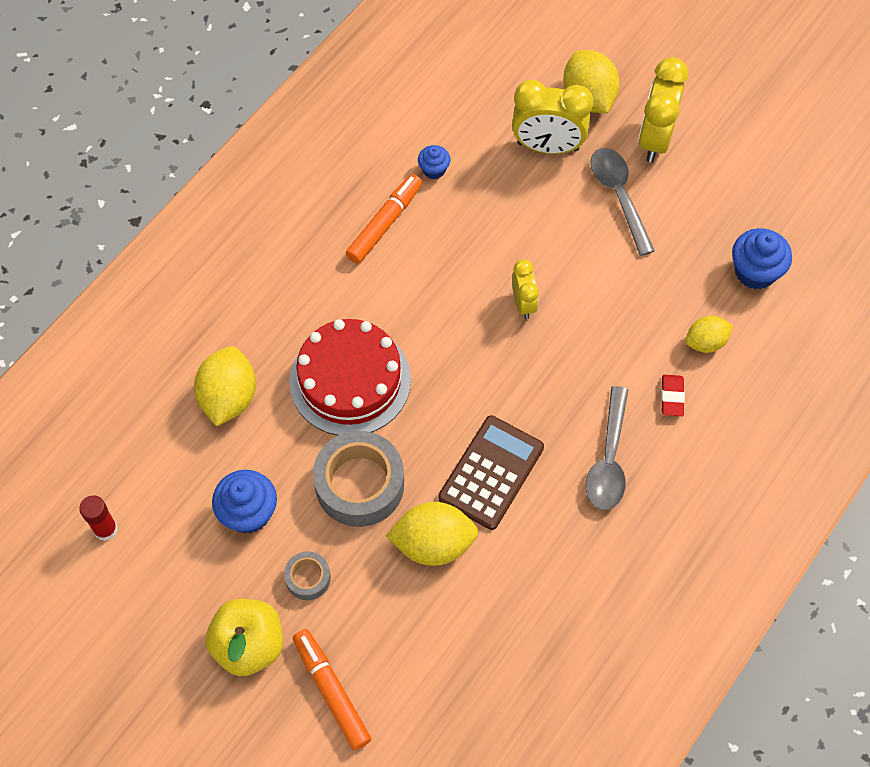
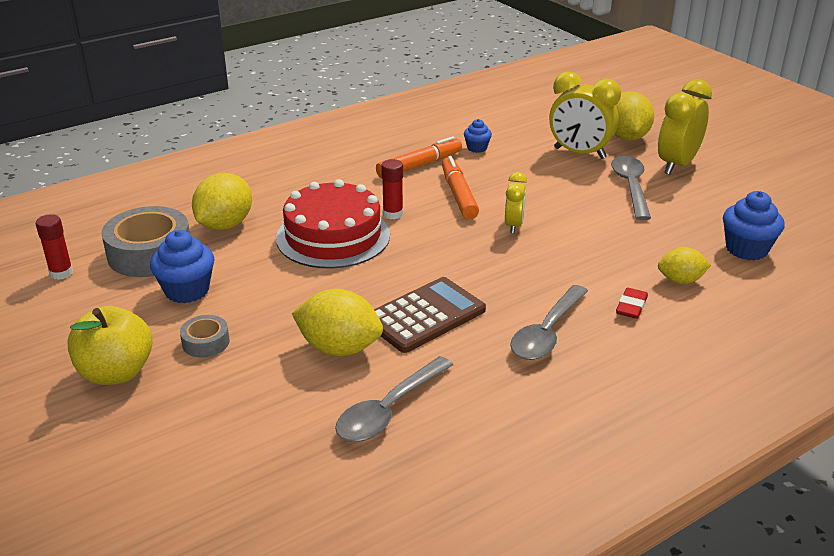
camera: 20 degrees right, 30 degrees down
(331, 692) = (165, 426): orange marker -> orange marker (458, 195)
(359, 484) = (297, 296): grey tape -> grey tape (150, 253)
(394, 322) = (393, 214): none -> red glue stick
(510, 606) = (389, 410): none -> grey spoon

